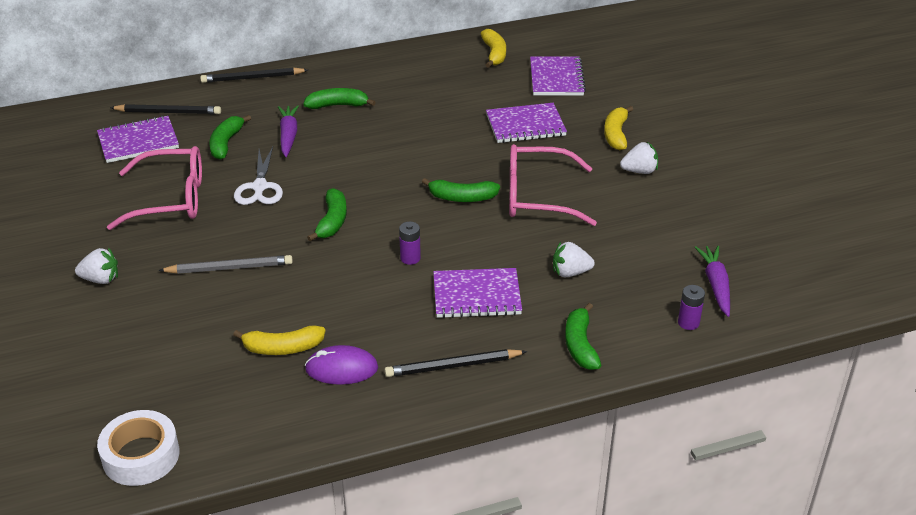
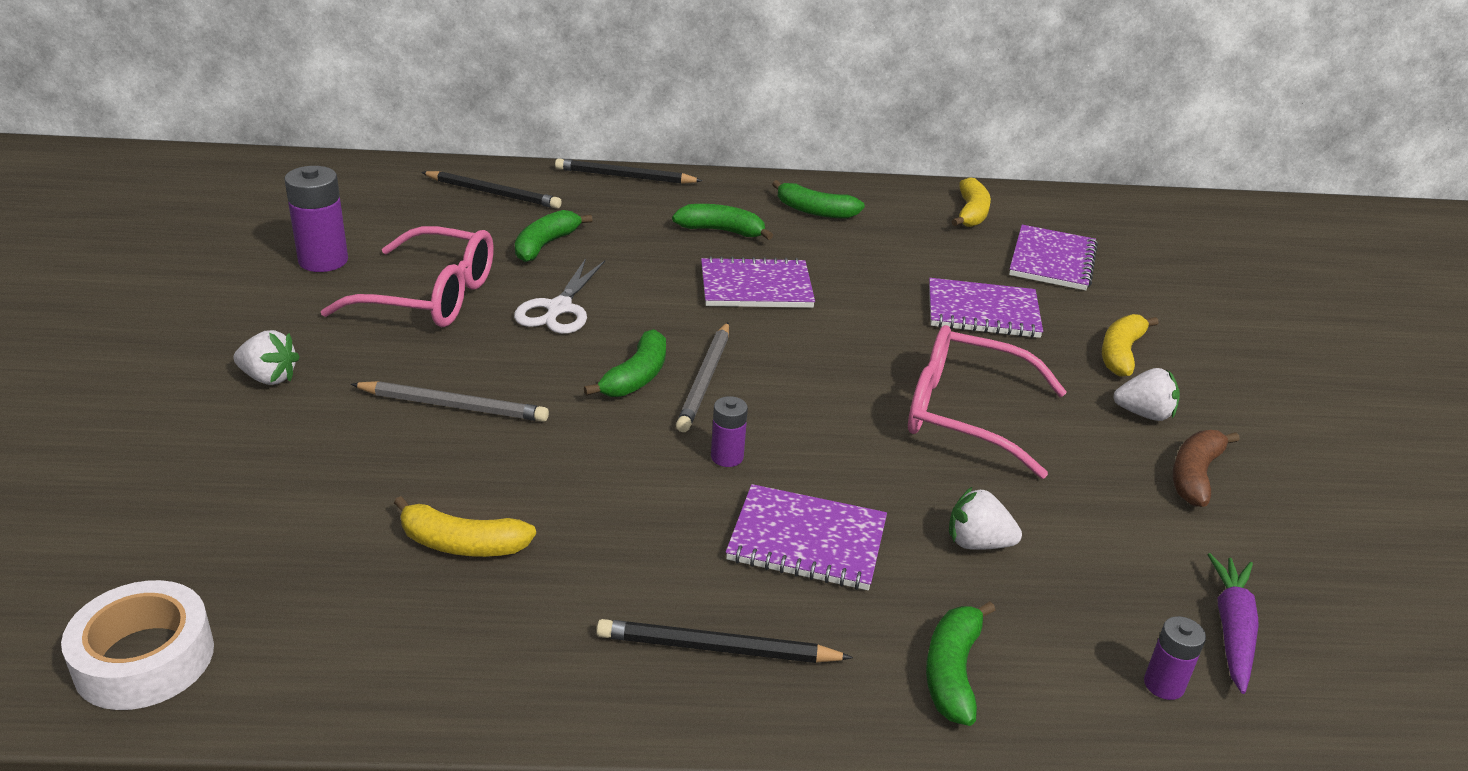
camera: 15 degrees right, 5 degrees down
(82, 190) = (323, 260): none -> purple battery
(138, 142) = (433, 219): purple notebook -> purple notebook (756, 287)
(288, 135) = (634, 253): purple carrot -> none
(341, 368) = (534, 602): purple mouse -> none
(375, 213) = (705, 380): none -> grey pencil
(462, 198) = (845, 389): green banana -> green banana (814, 211)
(677, 202) = (1195, 475): none -> brown banana

